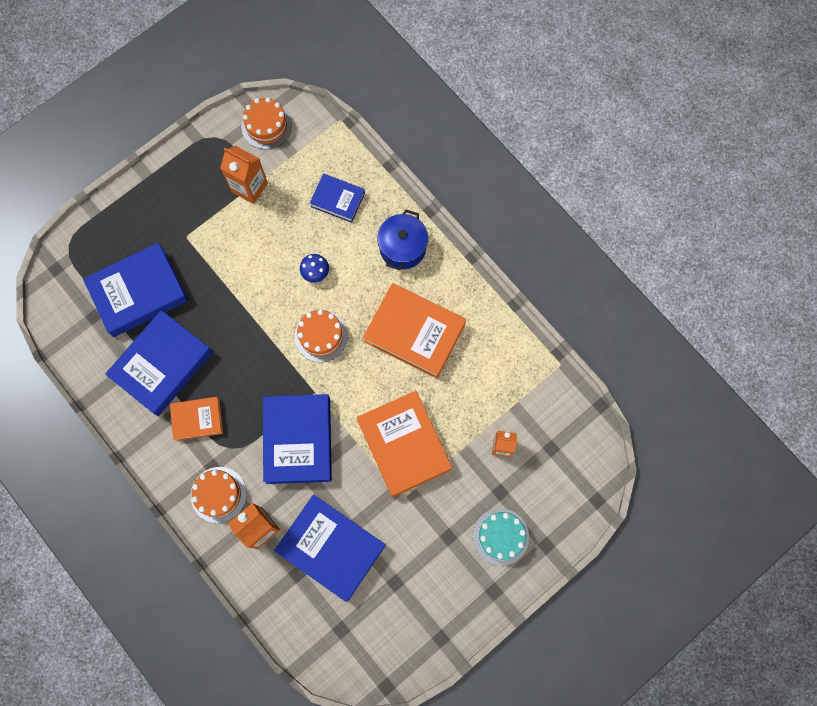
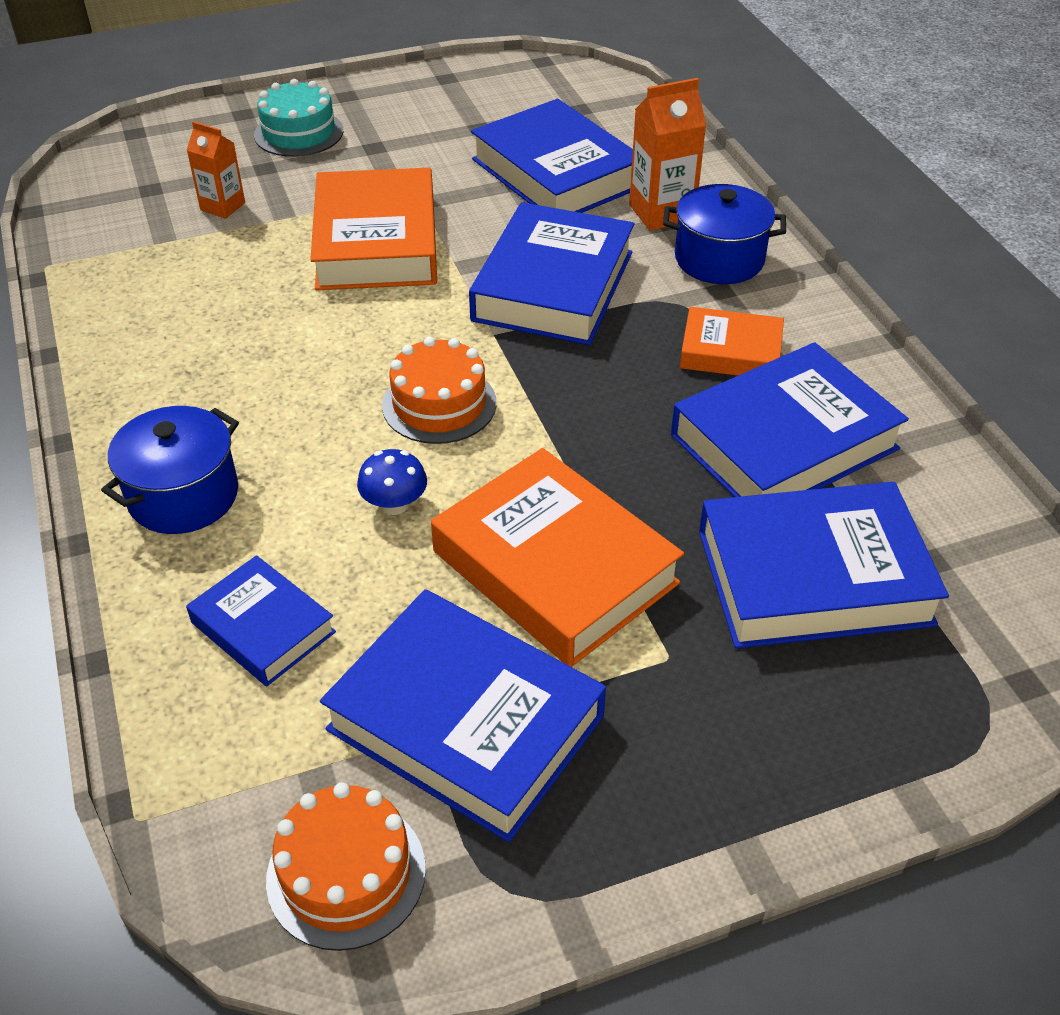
camera: 160 degrees left, 30 degrees down
(218, 494) = (719, 259): orange cake -> blue pot
(249, 187) = (465, 722): orange carton -> blue book
(414, 333) = (259, 364): orange book -> orange book (555, 567)

